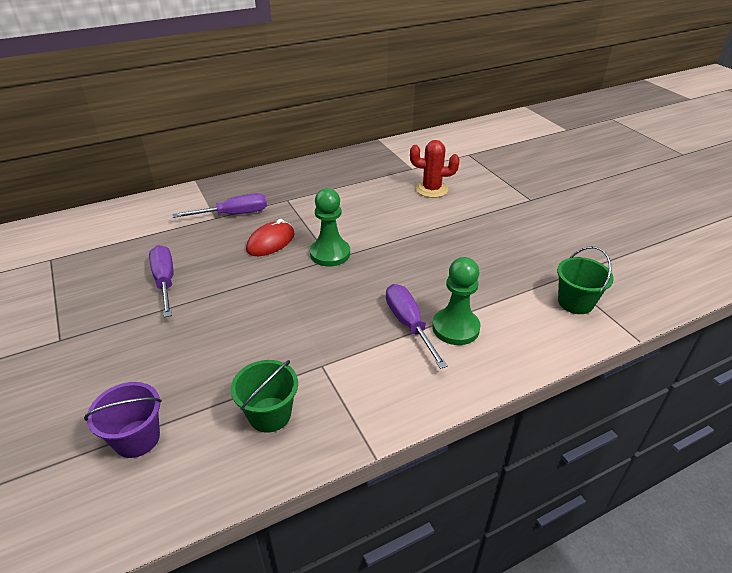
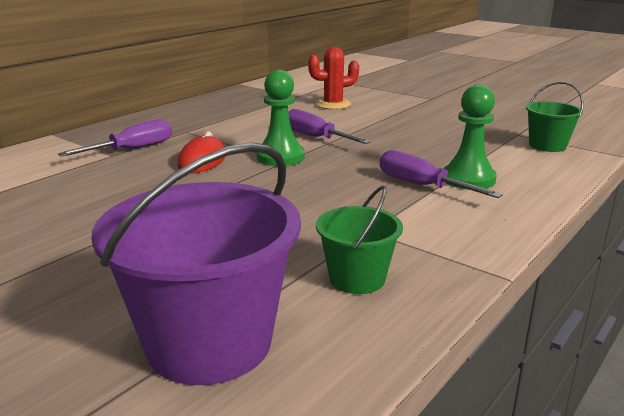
camera: 25 degrees left, 15 degrees down
(137, 438) = (209, 342): purple bucket -> purple bucket, size x1.89
(165, 281) = (97, 210): purple screwdriver -> purple screwdriver (315, 137)

